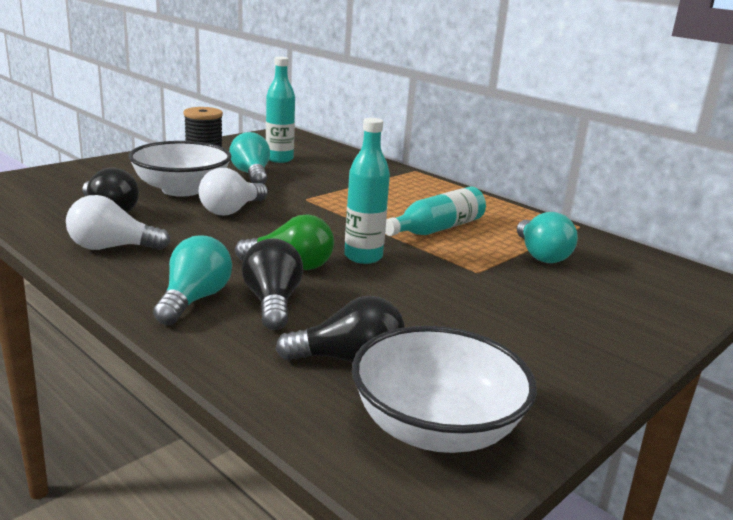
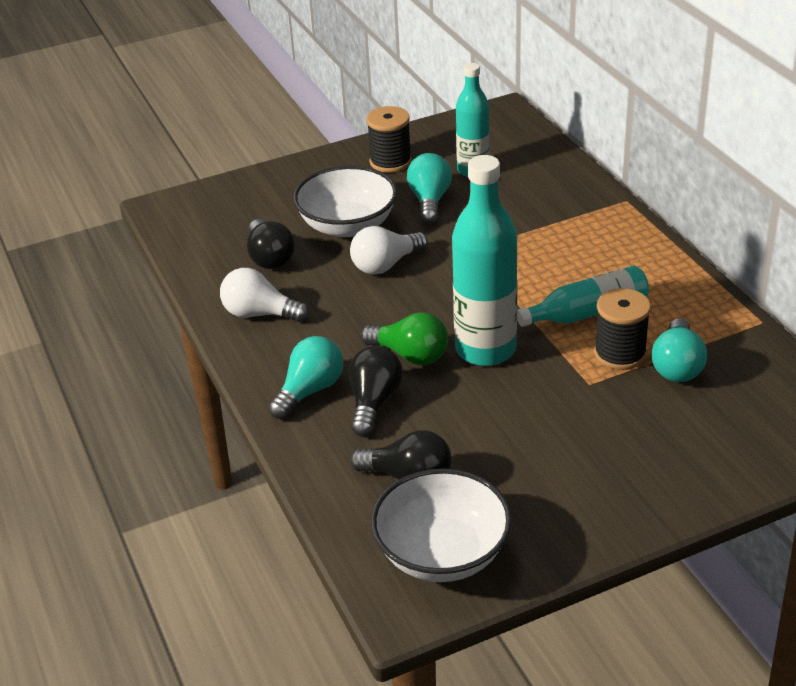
camera: 25 degrees right, 15 degrees up
(363, 257) = (485, 350): turquoise bottle -> turquoise bottle, size x1.58
(486, 251) = (620, 354): none -> black spool

